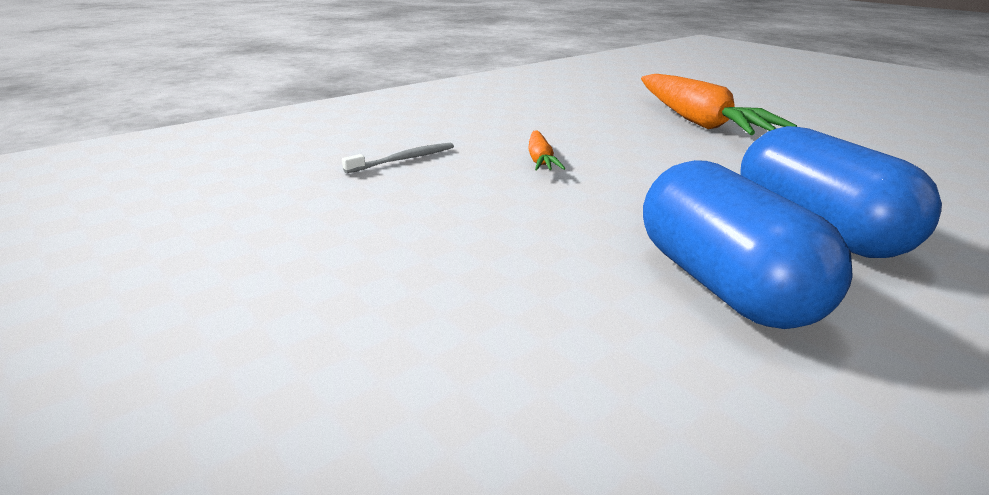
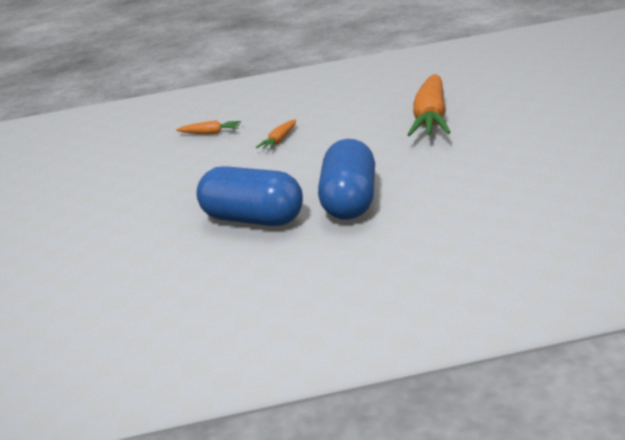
camera: 35 degrees right, 0 degrees up
(404, 159) = (210, 133): grey toothbrush -> orange carrot
(722, 284) = (253, 219): blue capsule -> blue capsule turned 75 degrees counterclockwise

